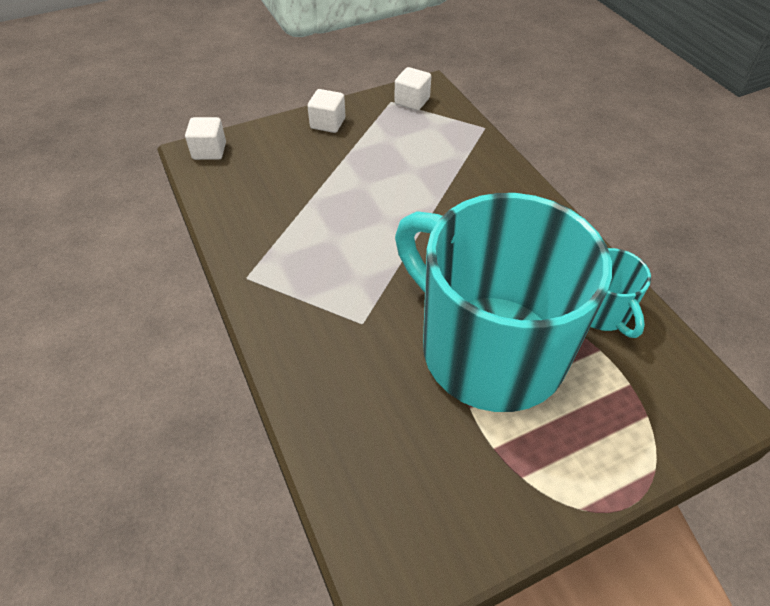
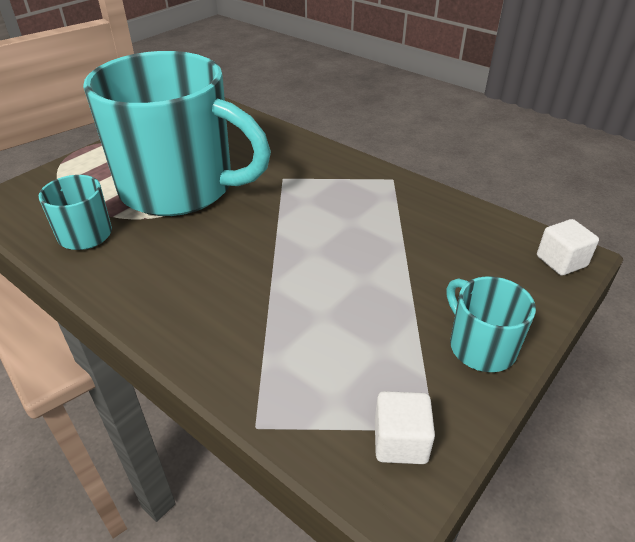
camera: 155 degrees right, 10 degrees down
(328, 123) = (480, 346): white cube -> turquoise mug

